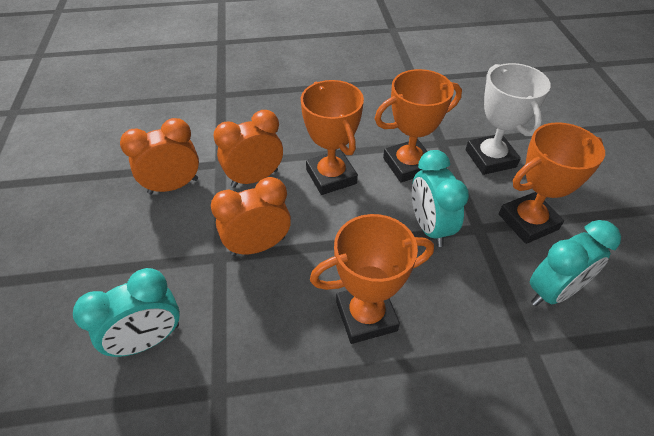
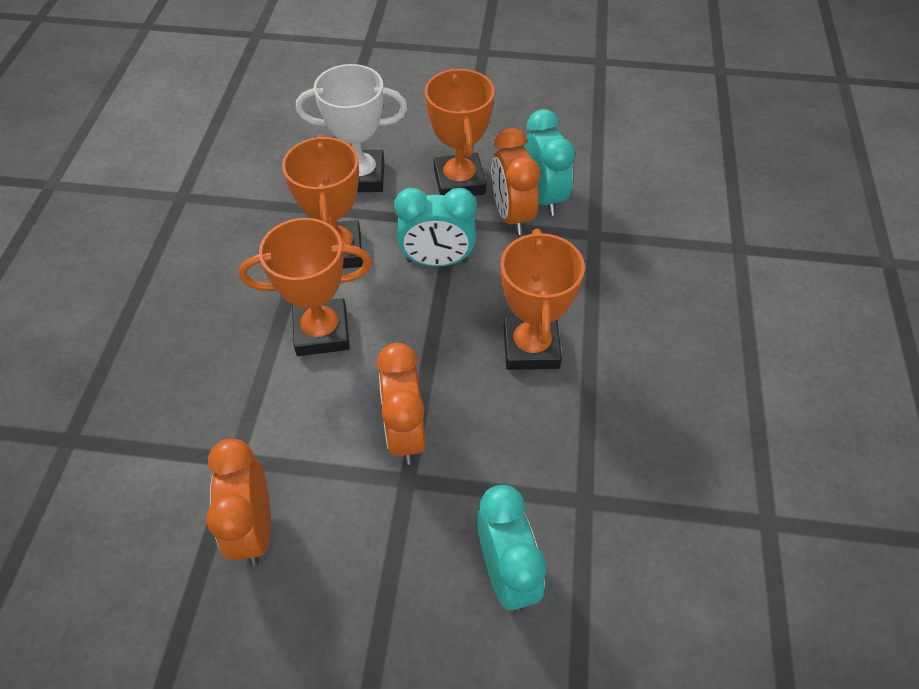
camera: 75 degrees left, 5 degrees up
(254, 178) = (286, 419): orange clock -> orange clock (512, 215)

